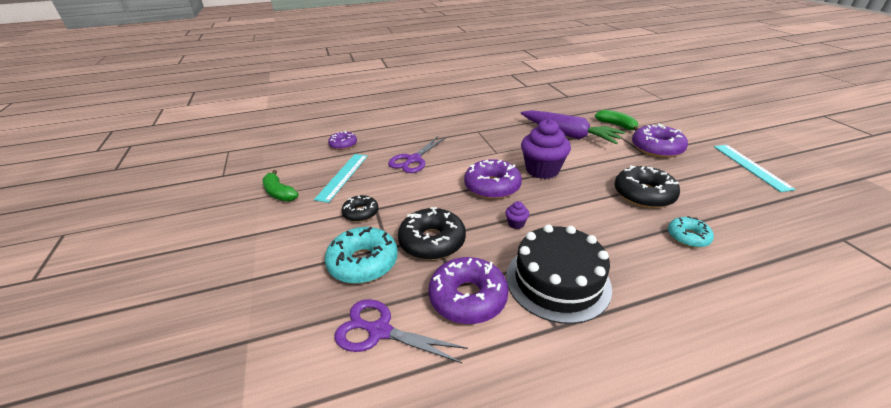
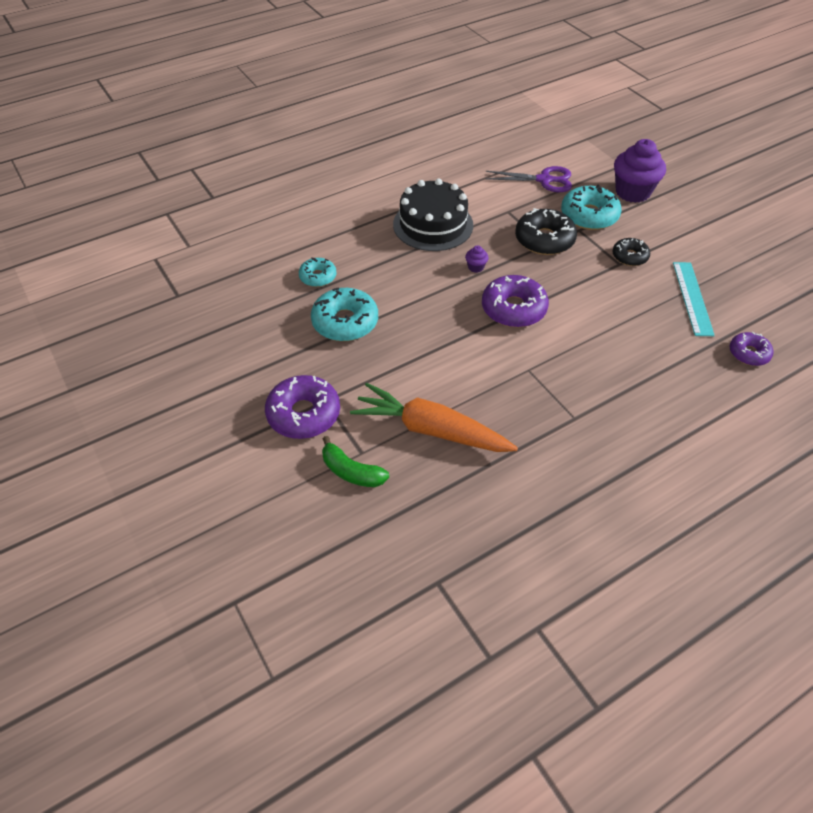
camera: 165 degrees right, 15 degrees up
(279, 193) = (736, 266): green banana -> none
(413, 160) = (630, 338): purple scissors -> none
(468, 297) = (496, 205): purple donut -> none
(542, 170) = (461, 344): purple cupcake -> purple cupcake (632, 192)
(569, 135) = (430, 429): purple carrot -> orange carrot
(643, 194) = (345, 322): black donut -> turquoise donut
(751, 166) = (194, 391): turquoise ruler -> none

